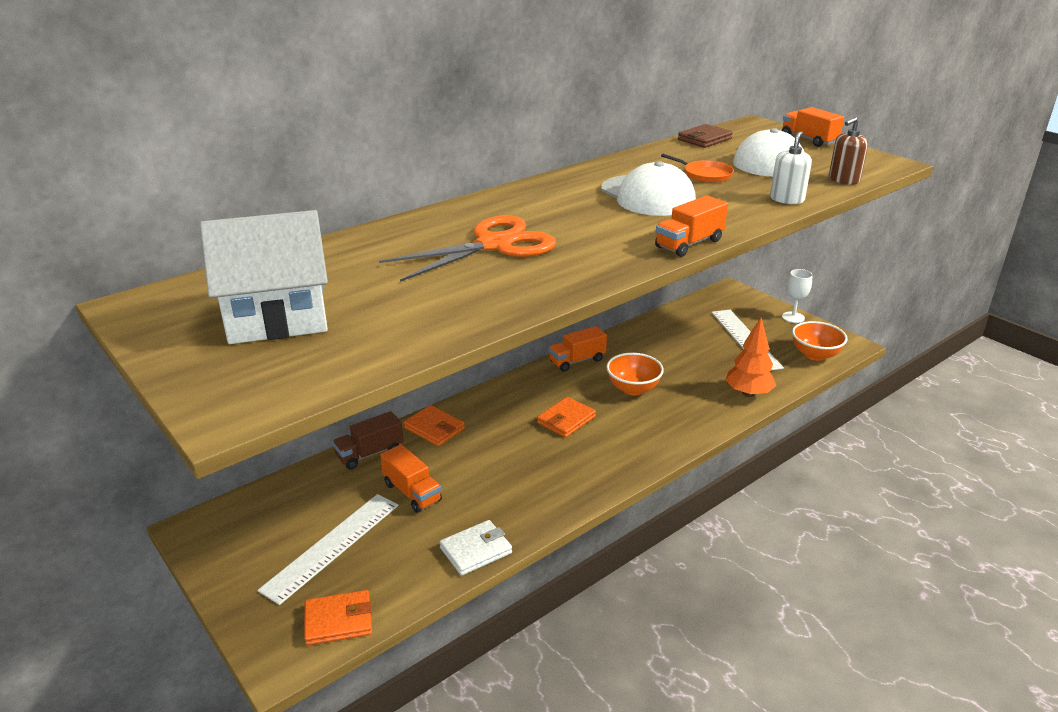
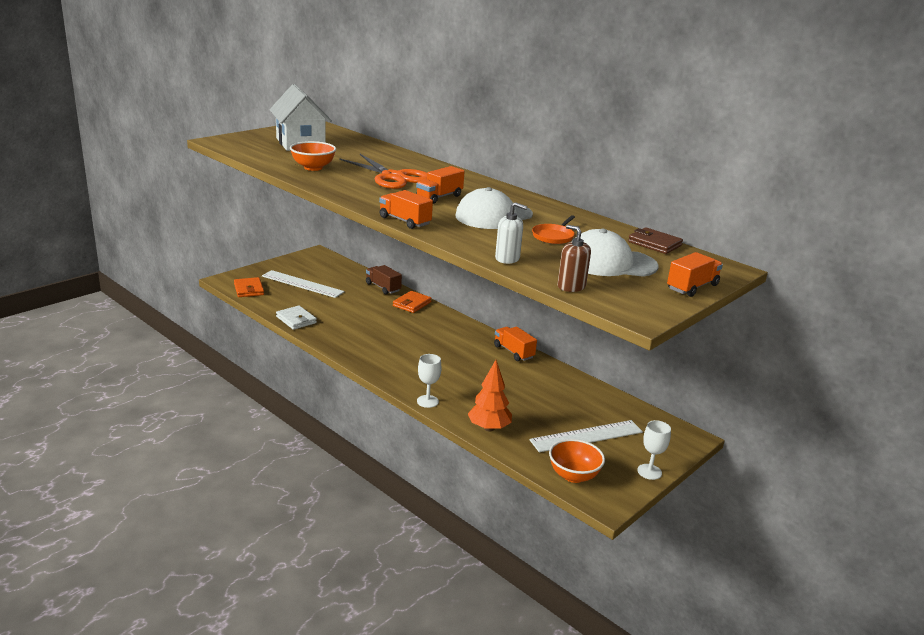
camera: 80 degrees right, 5 degrees down
(412, 492) = (347, 301): orange truck -> orange truck (439, 197)
(566, 420) = (430, 347): orange wallet -> none
(633, 389) = (479, 374): orange bowl -> orange bowl (313, 168)
(703, 431) = (427, 401): none -> white goblet

